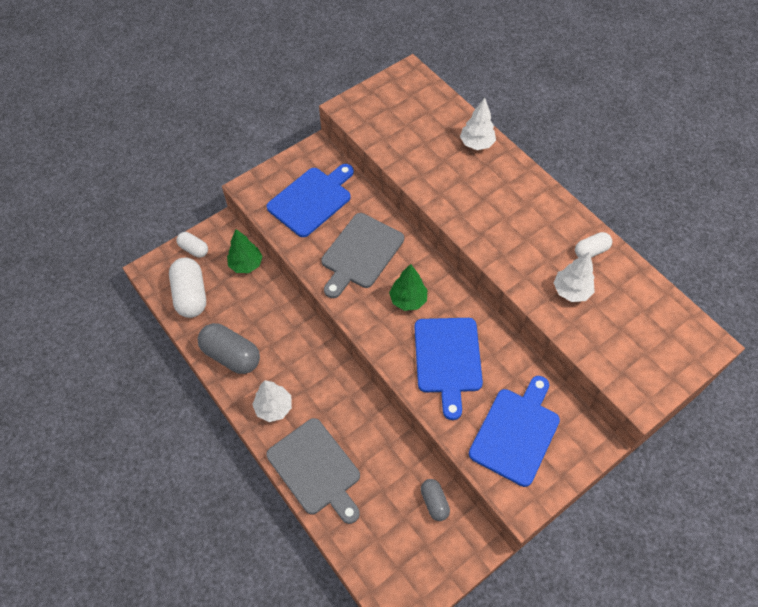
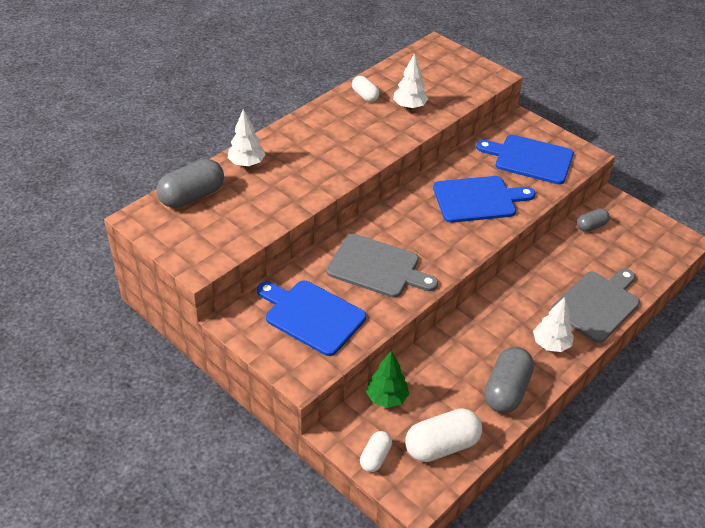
camera: 100 degrees left, 15 degrees down
(408, 300) = (423, 228): green tree -> none
(433, 105) = (192, 196): none -> grey capsule

